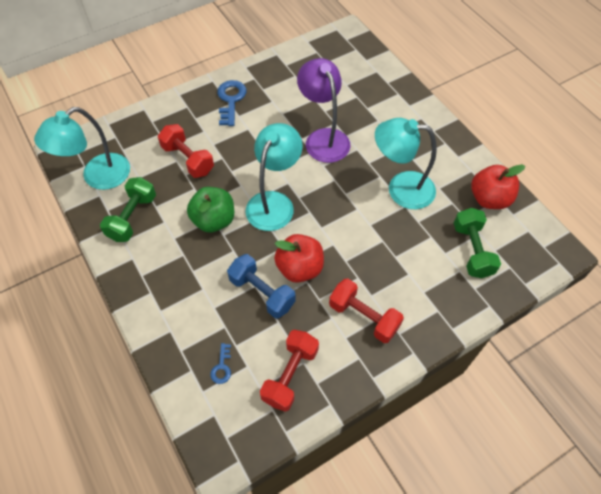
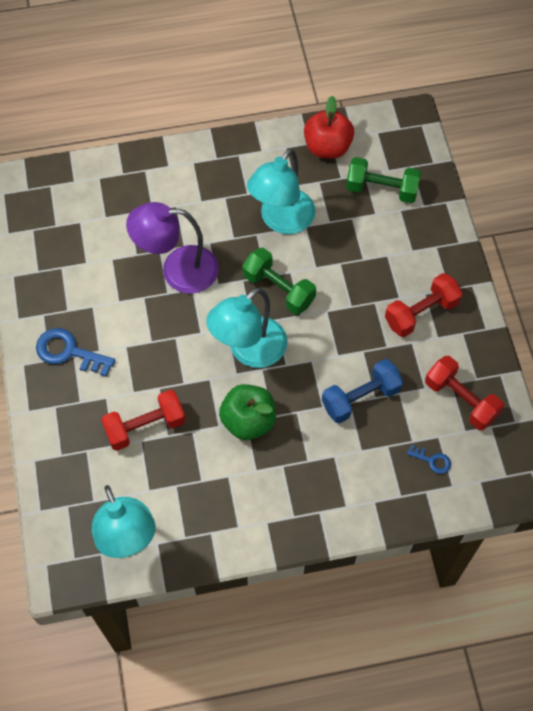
camera: 70 degrees left, 5 degrees up
(132, 217) = (208, 510): green dumbbell -> green dumbbell (279, 289)
(274, 202) = (249, 351): turquoise lamp -> turquoise lamp turned 90 degrees counterclockwise
(299, 268) = (344, 352): red apple -> none

